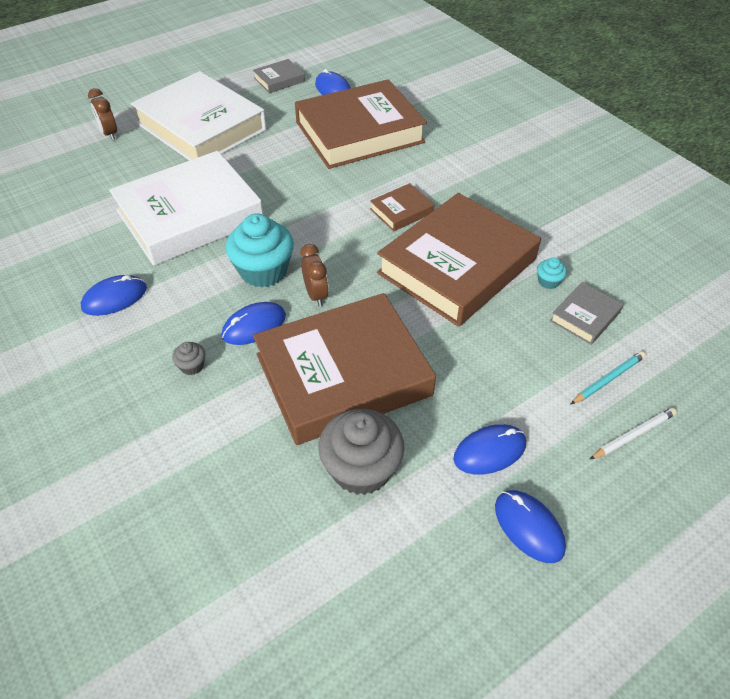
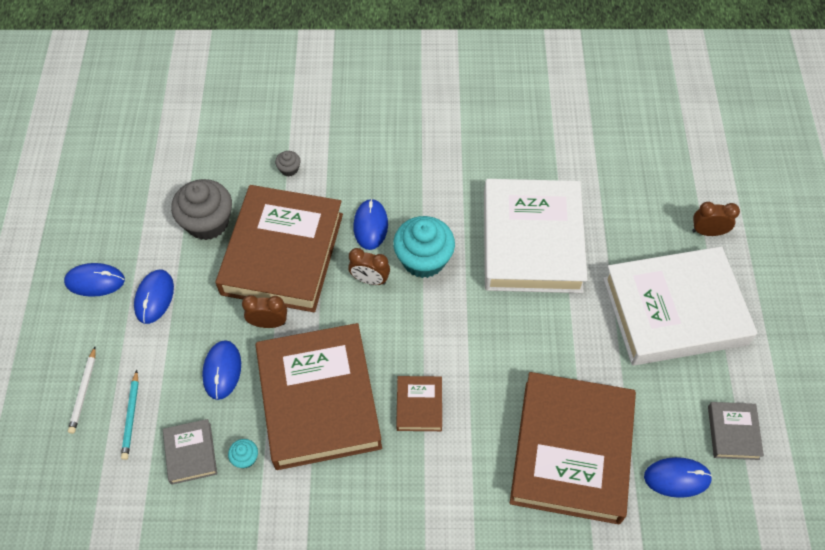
camera: 125 degrees right, 10 degrees up
(114, 298) = (466, 158): blue mouse -> blue mouse (222, 370)
(192, 366) = (363, 175): grey cupcake -> grey cupcake (289, 169)
(425, 339) = (268, 323): none -> brown clock

